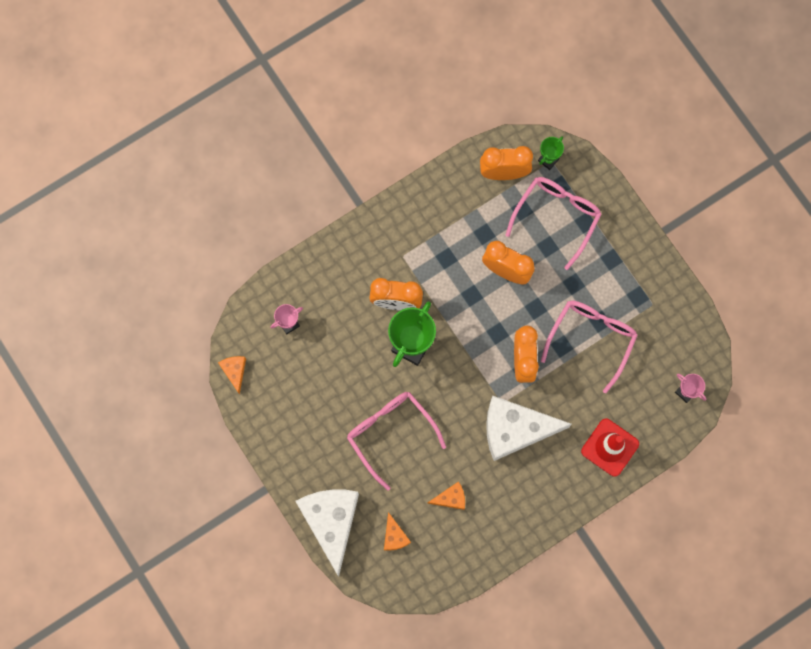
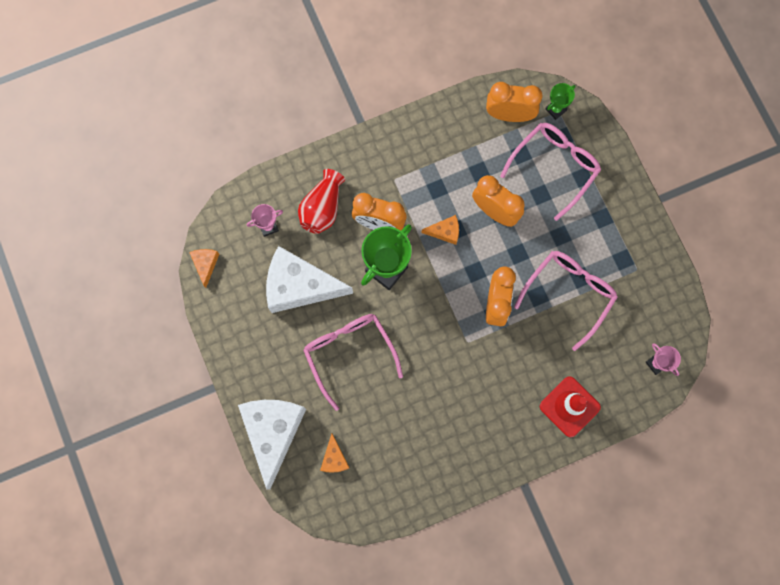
camera: 10 degrees right, 0 degrees up
(338, 297) = (322, 208): none -> red vase
(451, 498) = (398, 429): orange cheese -> orange cheese (445, 231)
(515, 429) = (476, 371): white cheese -> white cheese (299, 286)

